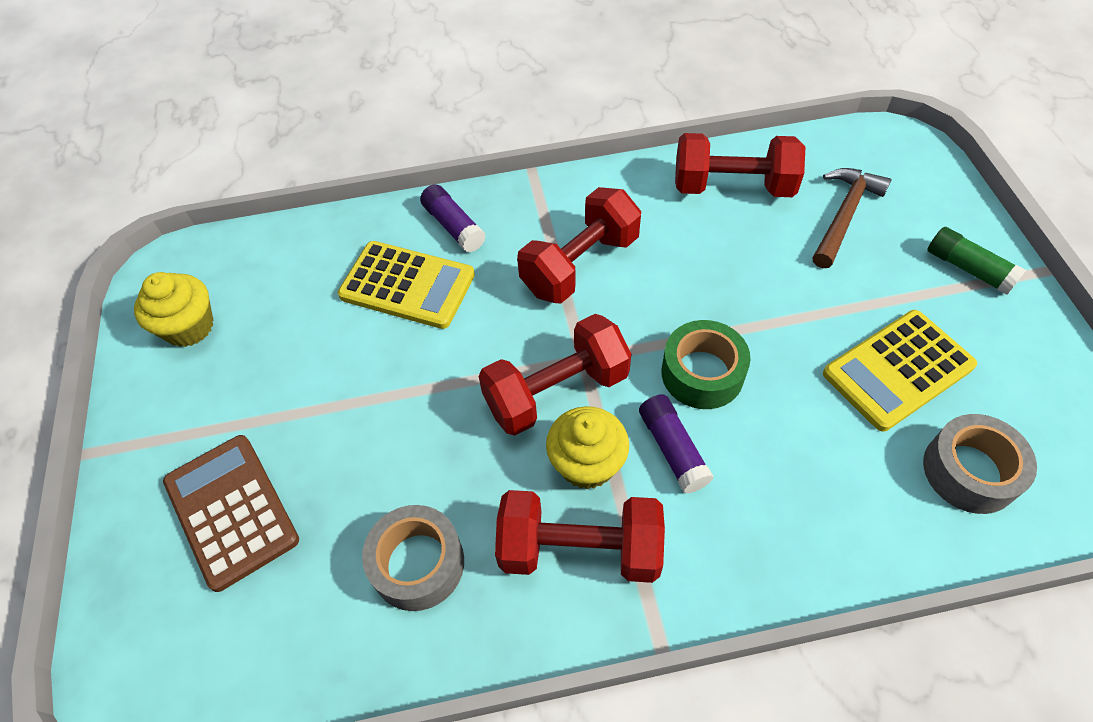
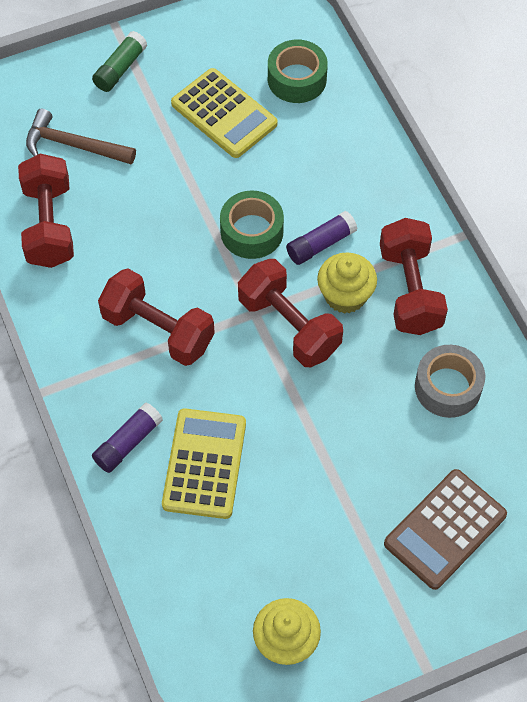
camera: 105 degrees left, 5 degrees up
(969, 471) = (297, 79): grey tape -> green tape

